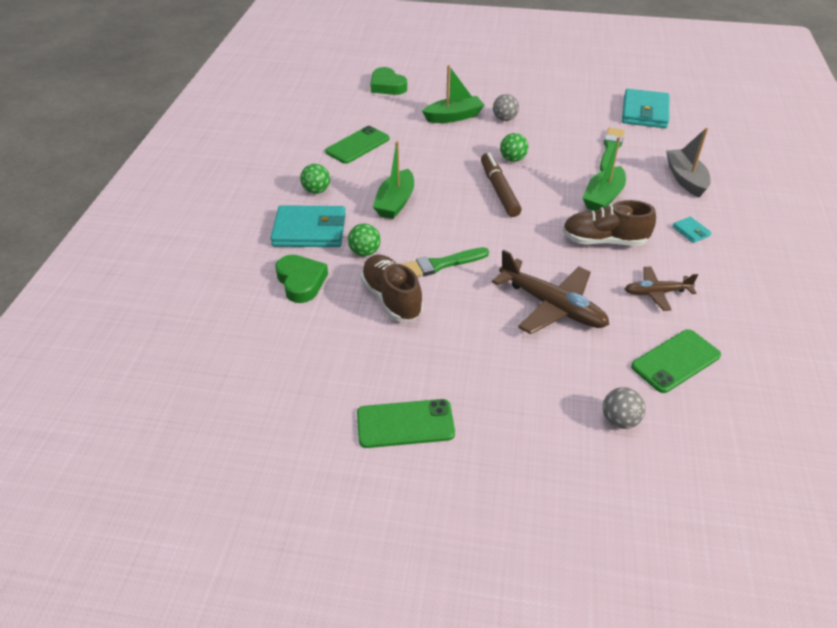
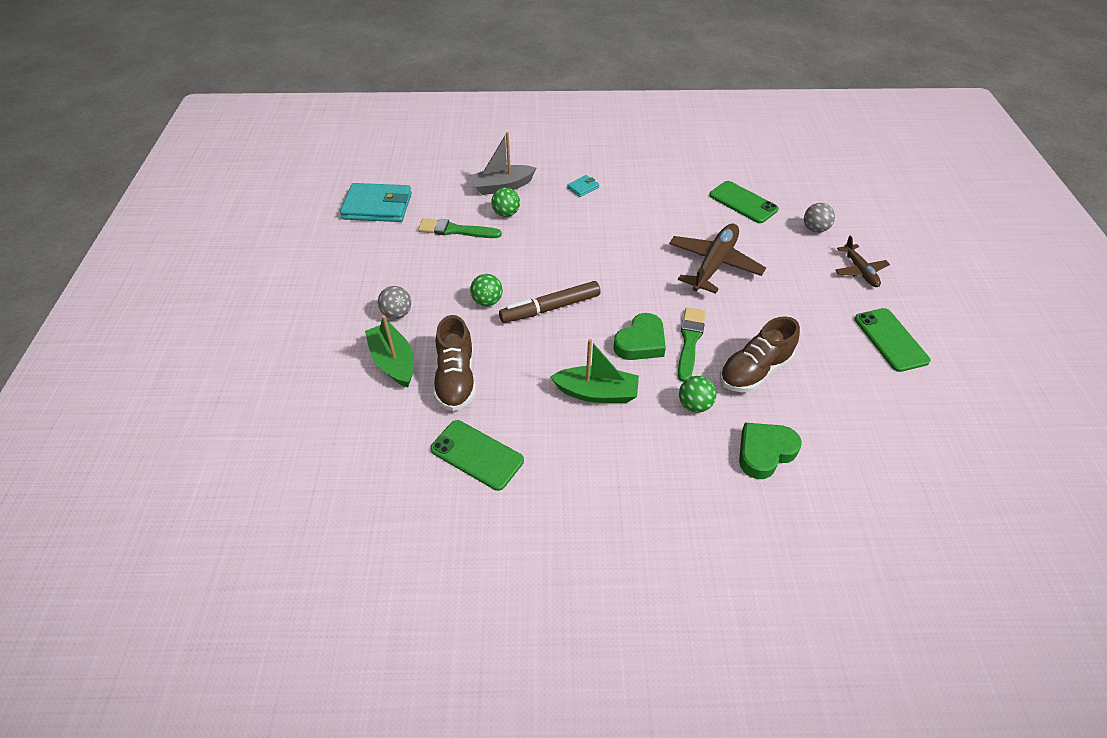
camera: 100 degrees left, 5 degrees up
(309, 230) = (675, 466): turquoise wallet -> none
(316, 191) = (593, 478): green ball -> green ball (506, 213)
(387, 86) = (301, 450): green heart -> green heart (641, 342)
(440, 264) = (690, 341): green brush -> green brush turned 135 degrees counterclockwise
(603, 197) = (545, 236): green boat -> none
(604, 241) = (613, 235): brown shoe -> brown shoe (456, 379)
(657, 292) = (671, 208): brown plane -> brown plane (859, 270)

